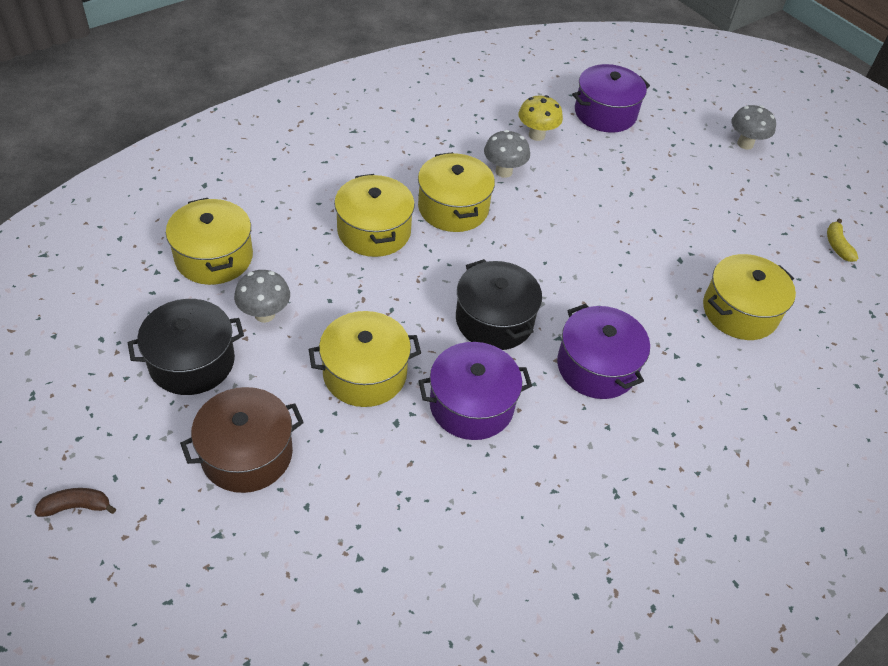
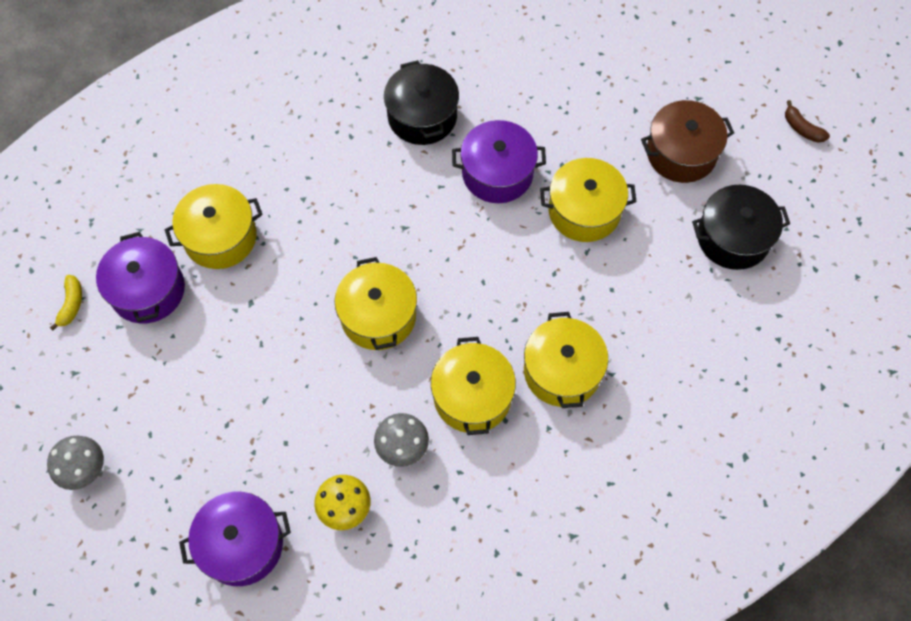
camera: 165 degrees left, 15 degrees up
(76, 506) = (802, 128): brown banana -> brown banana turned 45 degrees clockwise
(214, 257) = (725, 352): yellow pot -> yellow pot (378, 316)
(264, 314) = (672, 280): grey mushroom -> none
(494, 320) = (459, 252): black pot -> black pot (422, 116)
(597, 366) = (379, 196): purple pot -> purple pot (147, 290)

